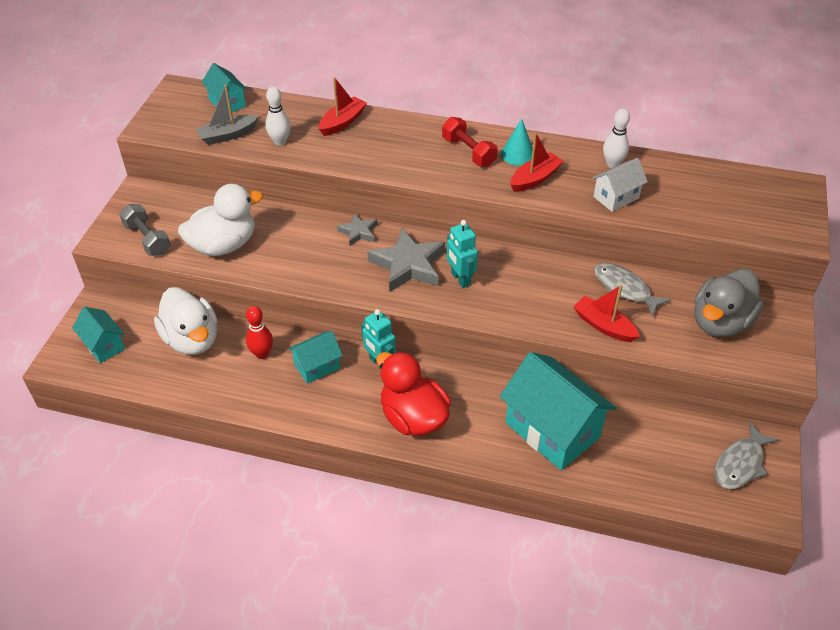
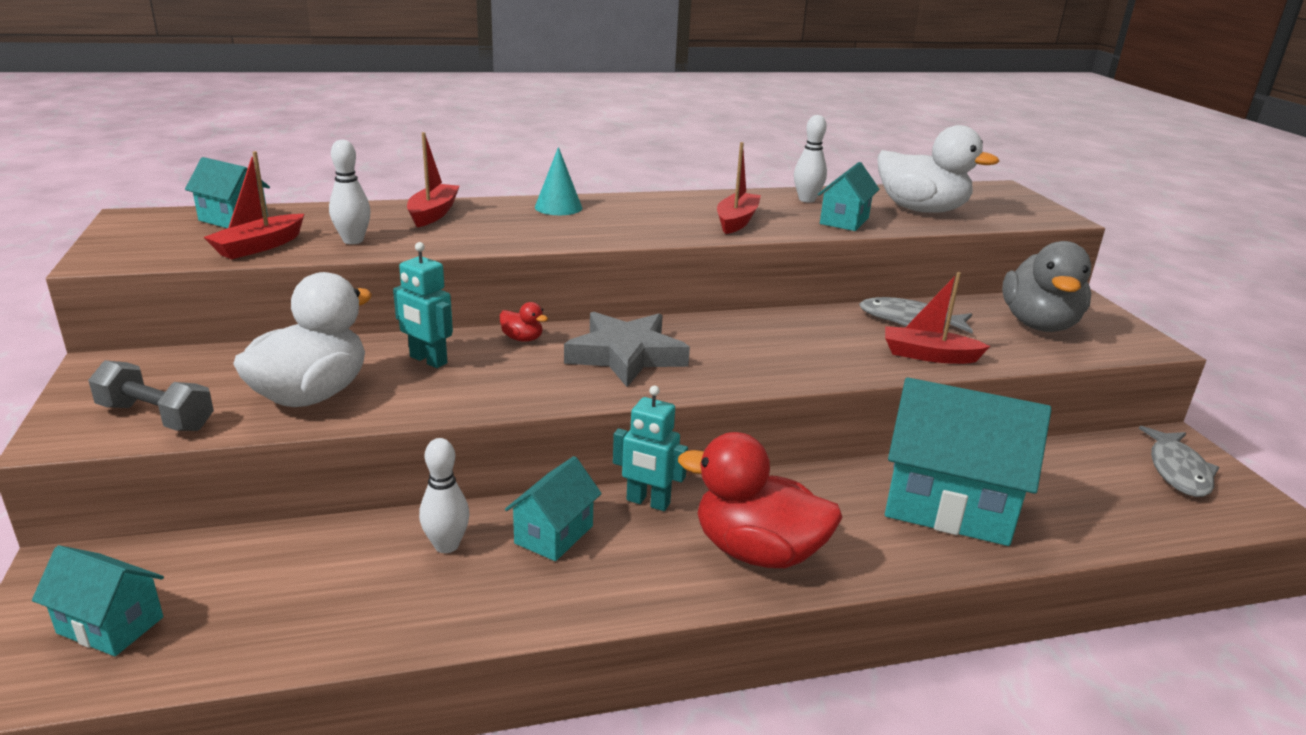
camera: 30 degrees left, 20 degrees down
(192, 339) = (300, 563): white duck -> white duck (921, 210)
(228, 135) = (259, 246): grey boat -> red boat
(262, 354) = (446, 545): red bowling pin -> white bowling pin
(358, 232) = (522, 339): grey star -> red duck
(460, 279) = (709, 353): turquoise robot -> turquoise robot (428, 360)
(468, 152) = (631, 213): red dumbbell -> none
(518, 154) = (693, 207): turquoise cone -> turquoise cone (558, 207)
(616, 197) = (844, 221): white house -> turquoise house

